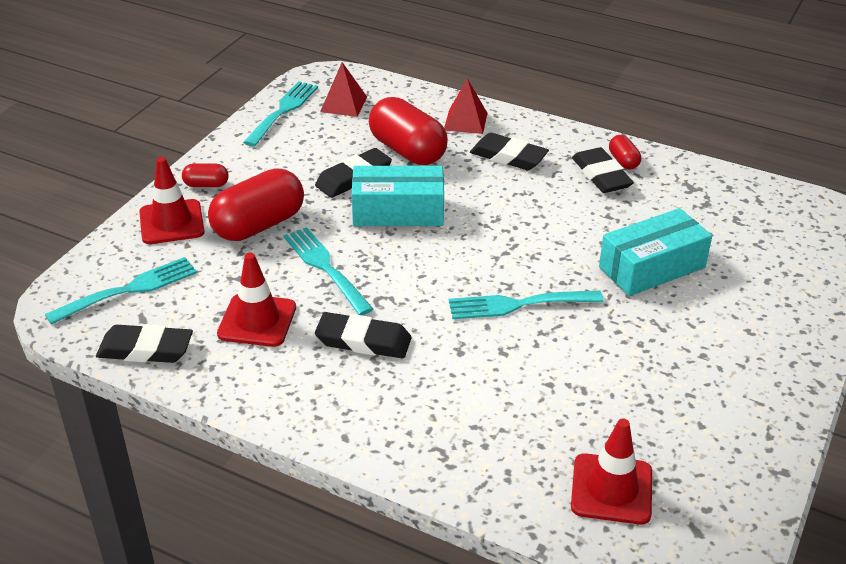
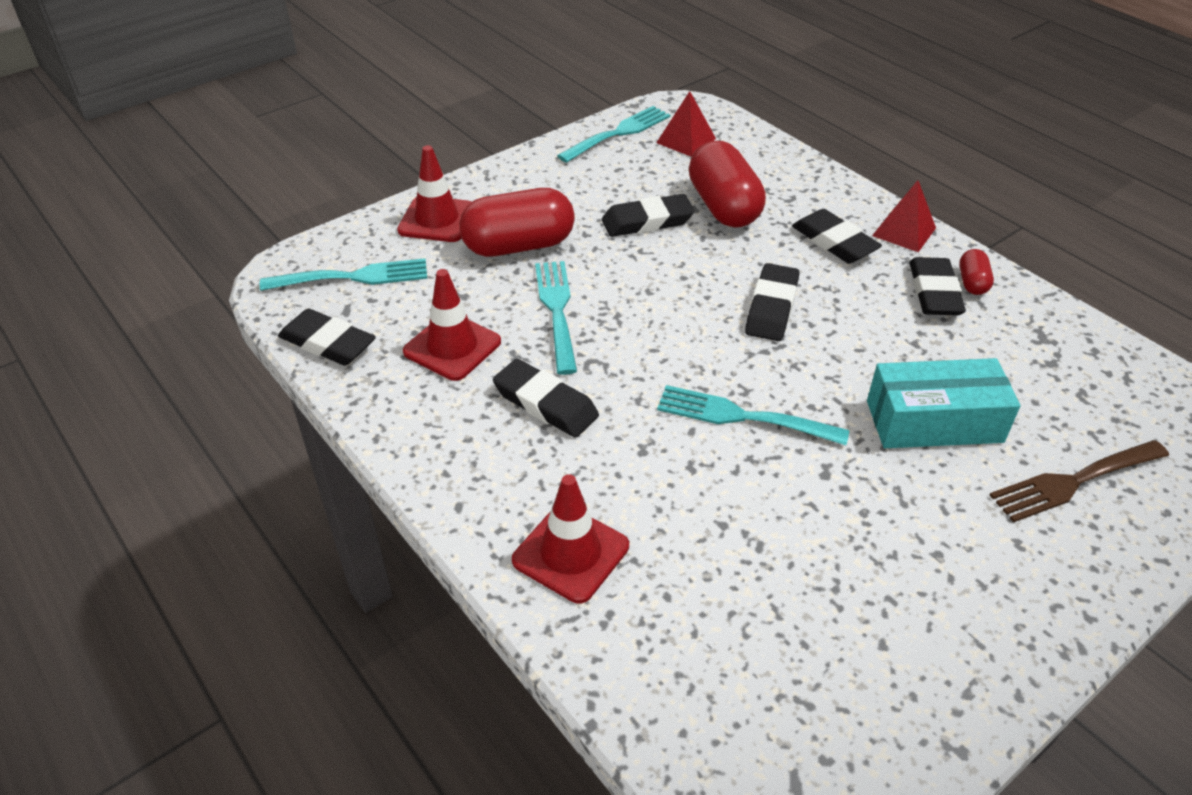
camera: 25 degrees right, 5 degrees up
(206, 185) = (494, 190): red capsule -> none
(398, 211) = (672, 271): turquoise box -> none
(465, 121) = (808, 190): red pyramid -> red pyramid (904, 231)
(491, 219) = (771, 307): none -> black eraser
(611, 489) = (719, 685): red traffic cone -> red traffic cone (570, 553)
(762, 279) = (1074, 481): none -> brown fork

